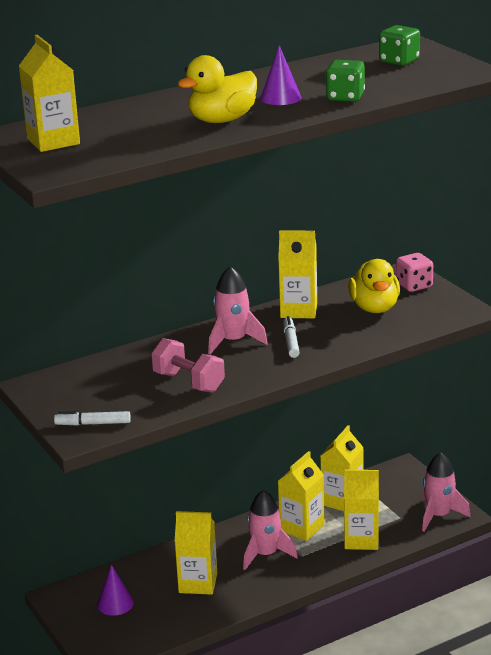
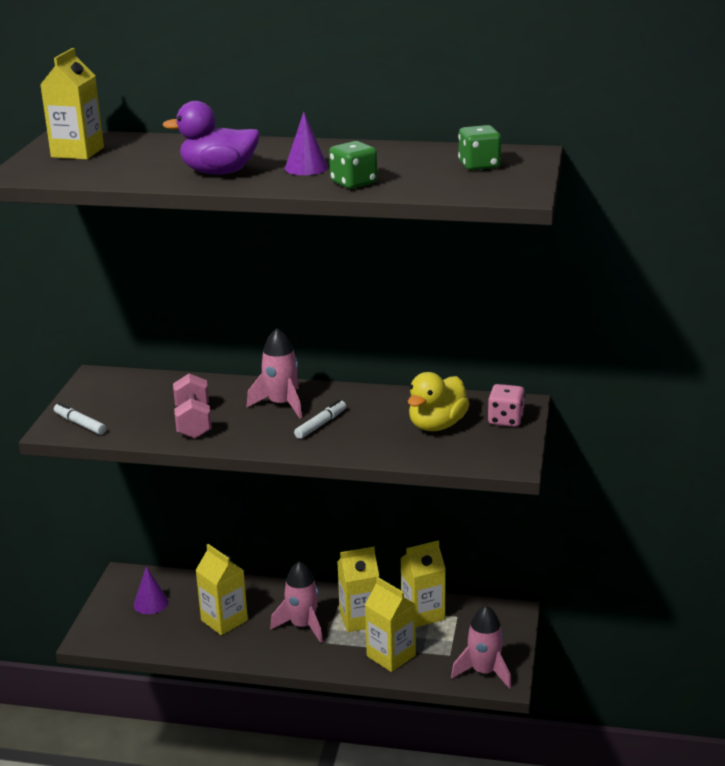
camera: 40 degrees right, 0 degrees up
(222, 120) = (219, 172): yellow duck -> purple duck
(298, 310) = (374, 400): yellow carton -> none

